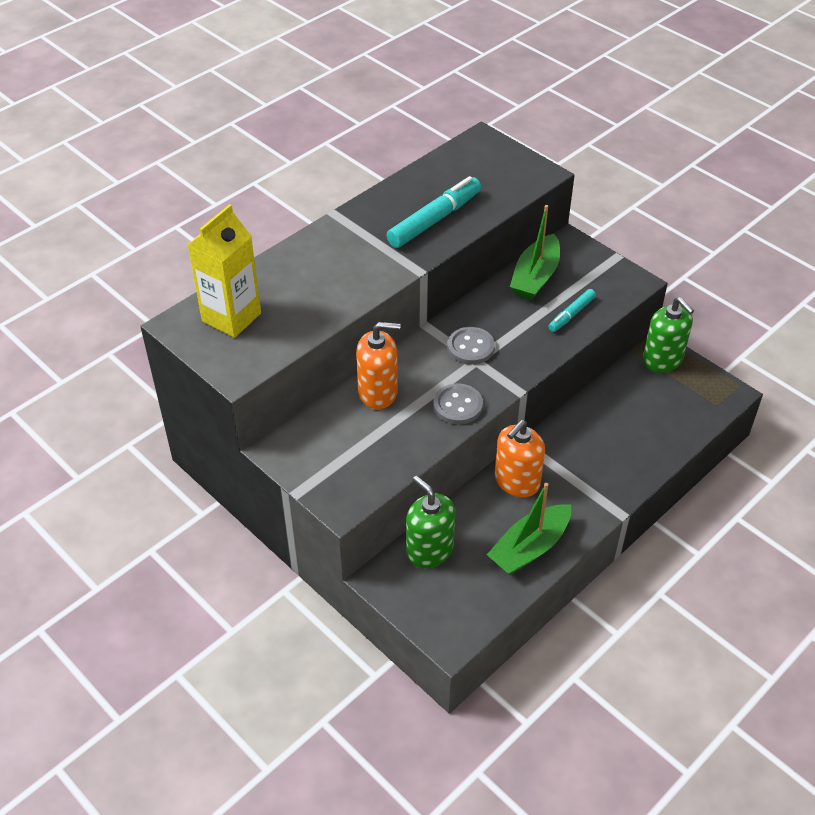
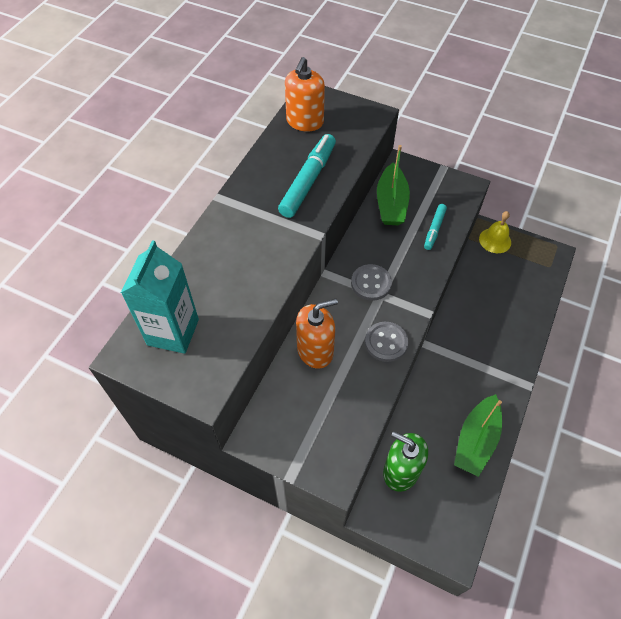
camera: 20 degrees left, 10 degrees up
(231, 317) = (173, 332): yellow carton -> turquoise carton
(516, 481) = (439, 382): orange soap dispenser -> orange soap dispenser (304, 121)
(662, 360) = (495, 240): green soap dispenser -> yellow bell

